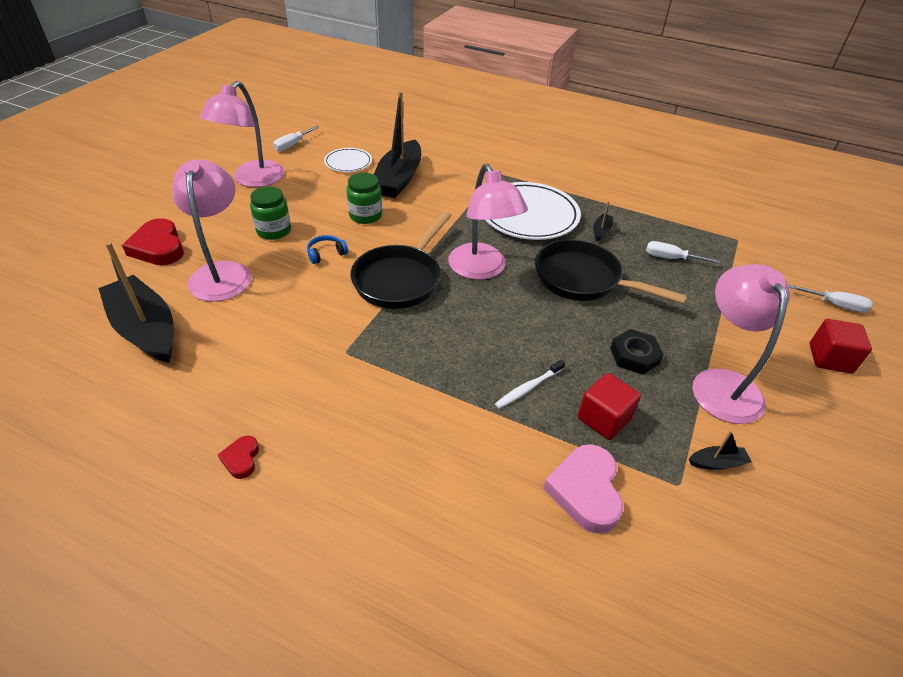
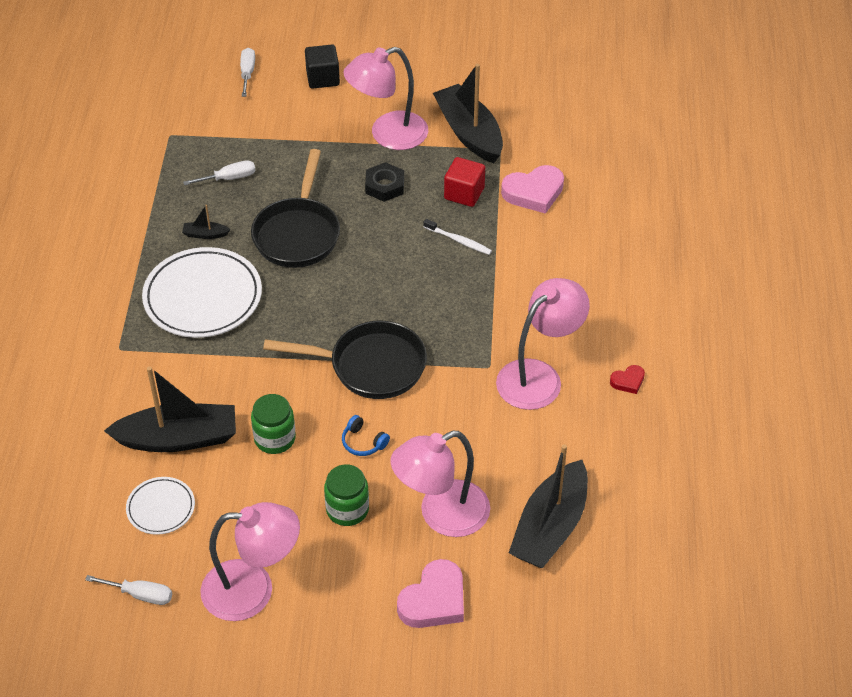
camera: 110 degrees left, 5 degrees up
(158, 247) = (434, 600): red heart -> pink heart
(482, 270) = (322, 309): pink lamp -> pink lamp (538, 376)
(670, 258) = (229, 178): white screwdriver -> white screwdriver turned 105 degrees counterclockwise
(717, 463) = (469, 133): black boat -> black boat, size x2.45
(830, 358) = (323, 78): red cube -> black cube

